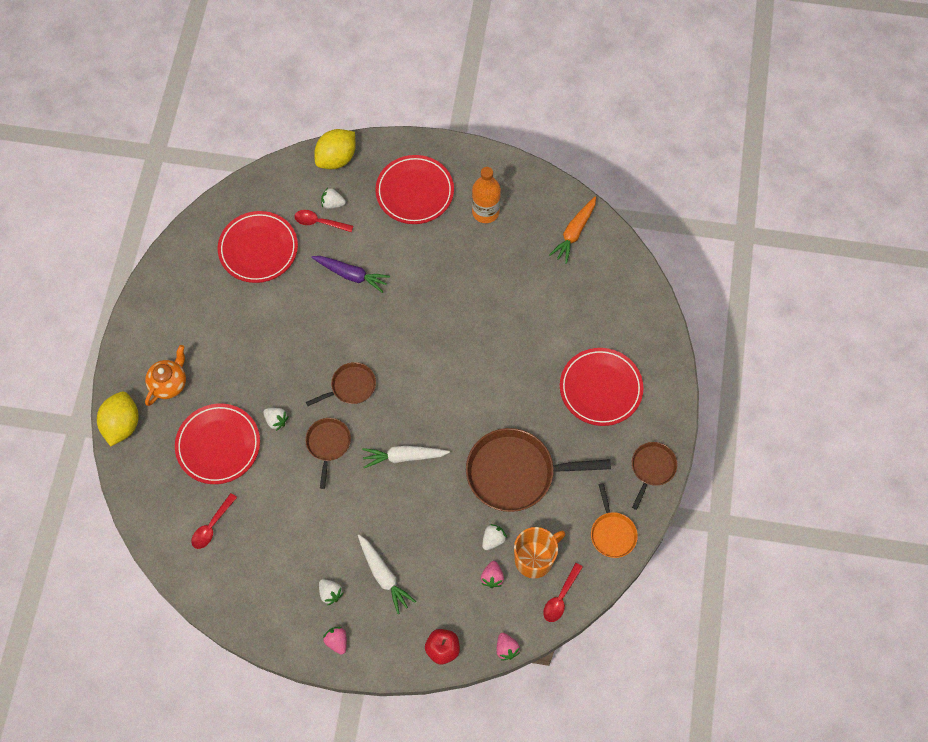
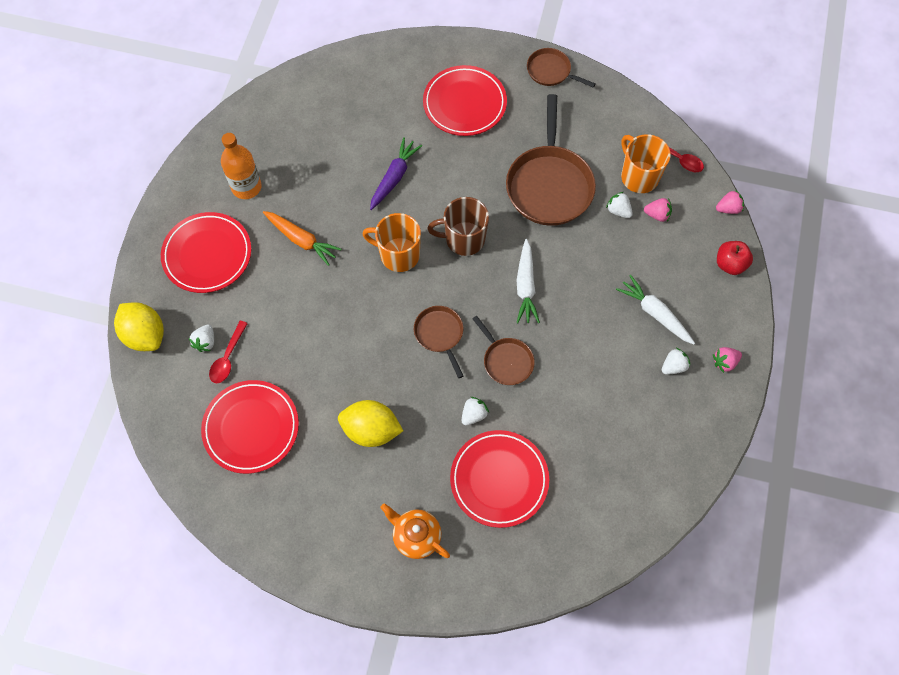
camera: 85 degrees left, 0 degrees up
(122, 425) = (464, 594): yellow lemon -> yellow lemon (371, 430)
(212, 526) = (596, 488): red spoon -> none
(328, 444) = (506, 361): brown pan -> brown pan turned 135 degrees counterclockwise
(351, 275) = (302, 326): purple carrot -> purple carrot (394, 177)
(384, 575) = (654, 313): white carrot -> white carrot turned 105 degrees counterclockwise
(427, 345) = (398, 255): none -> orange mug
(448, 399) = (464, 239): none -> brown mug
(574, 233) = (287, 108): orange carrot -> orange carrot (301, 240)
(612, 533) = (614, 110): orange pan -> none

